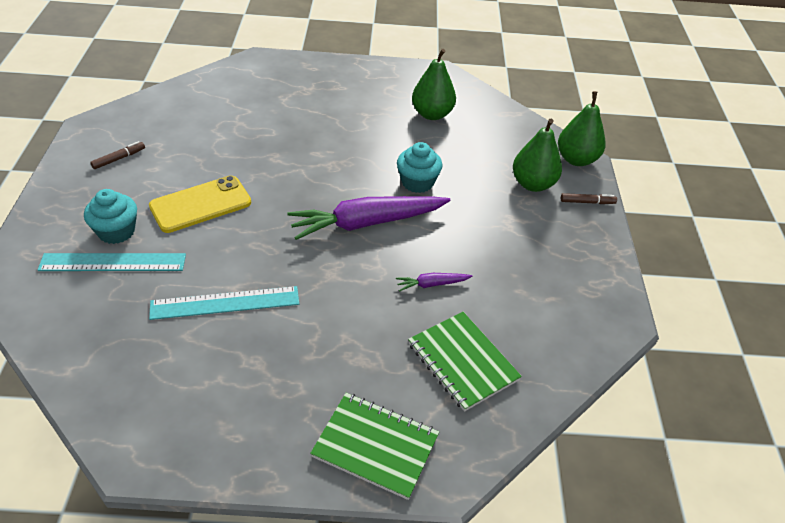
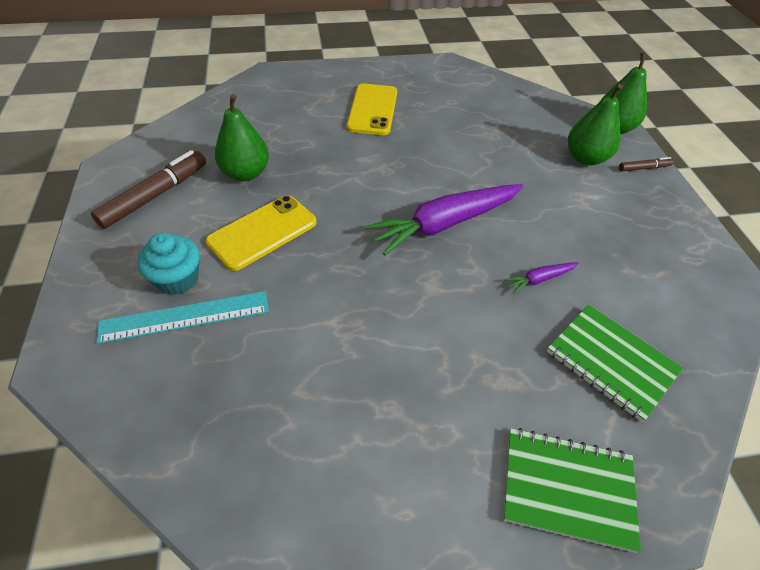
camera: 10 degrees left, 5 degrees up
(119, 158) = (155, 195): brown marker -> brown marker, size x2.02
(225, 303) = (330, 342): turquoise ruler -> none
(343, 108) = (372, 110): none -> yellow phone
(417, 182) = (476, 173): turquoise cupcake -> none
(432, 114) = (460, 104): green pear -> green pear (246, 173)

